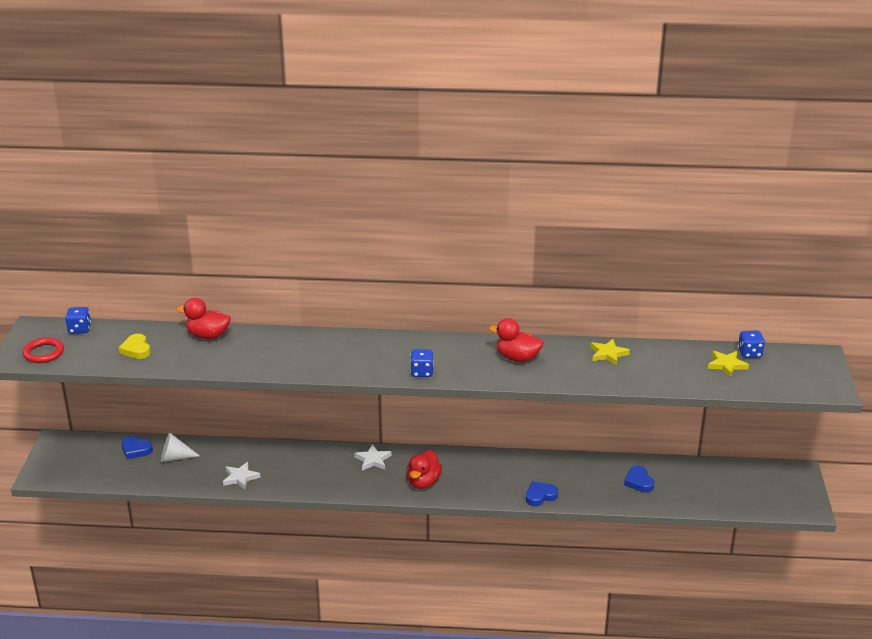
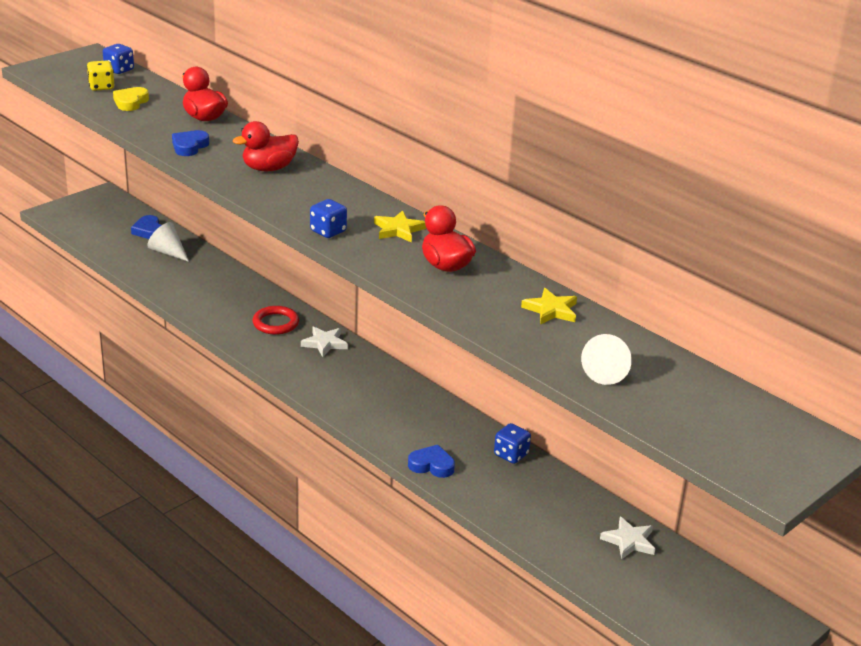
camera: 40 degrees right, 0 degrees up
(44, 353) = (62, 74): red ring -> red ring (275, 323)
(92, 348) = (101, 87): none -> yellow dice
(240, 477) = (191, 295): white star -> white star (629, 541)
(423, 482) = (339, 387): red duck -> red duck (269, 168)
(639, 482) = (561, 515): blue heart -> blue heart (189, 146)
(685, 373) = (607, 371): none -> white cone
(726, 365) = (676, 390): yellow star -> yellow star (398, 230)
(749, 353) = (729, 394): blue dice -> blue dice (511, 455)

